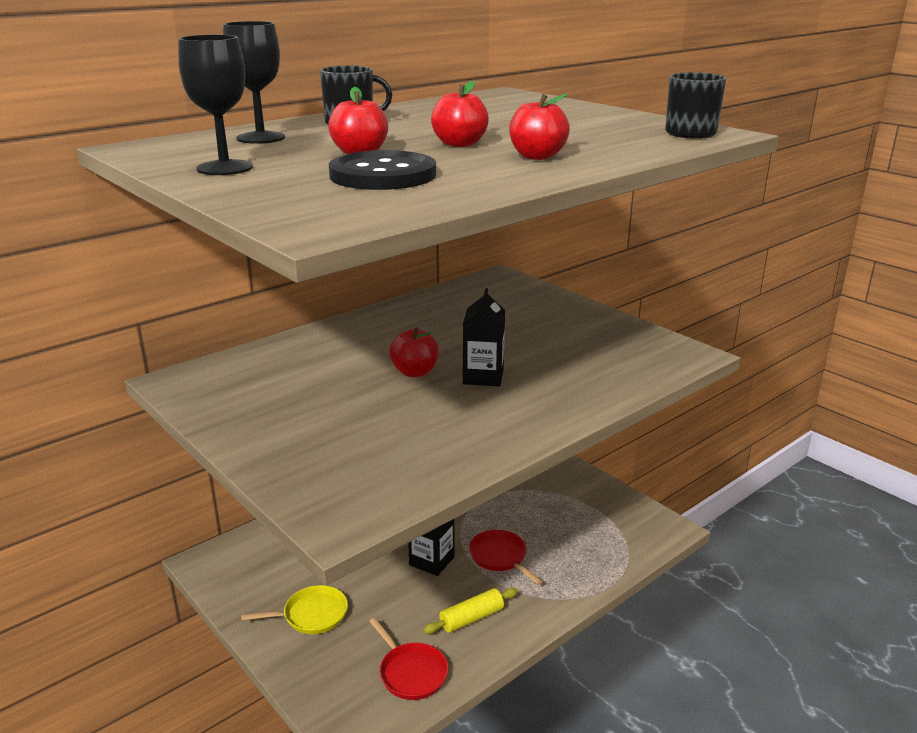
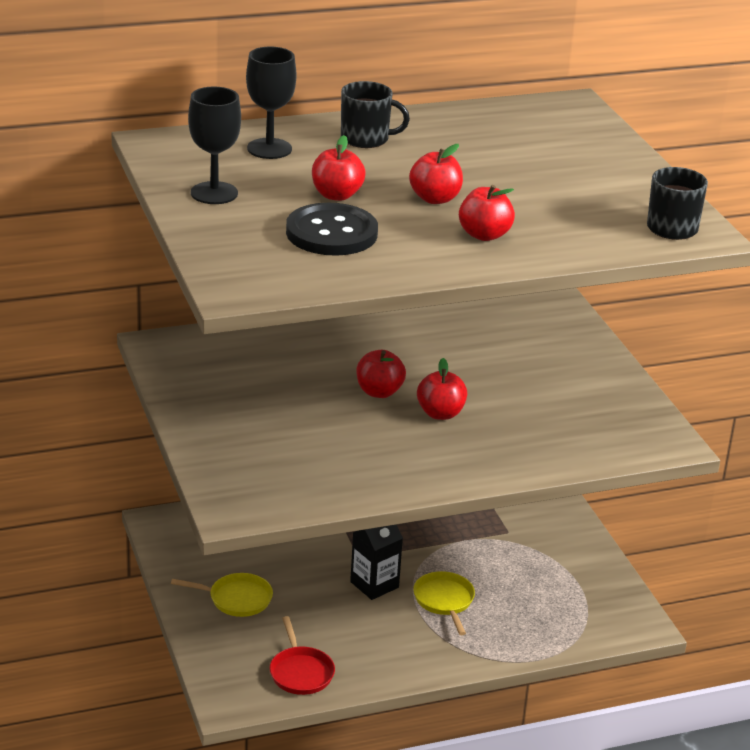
camera: 20 degrees right, 5 degrees up
(471, 618) = (381, 646): yellow rolling pin -> none
(483, 376) = (440, 413): black carton -> red apple
(500, 557) = (444, 601): red pan -> yellow pan

